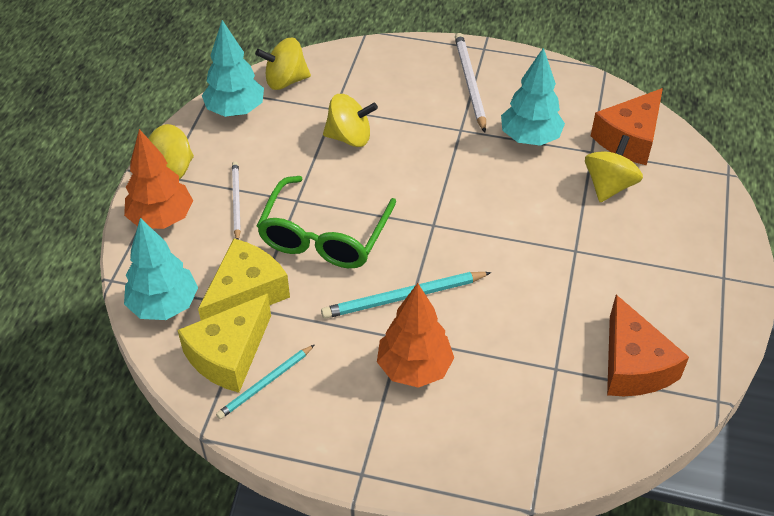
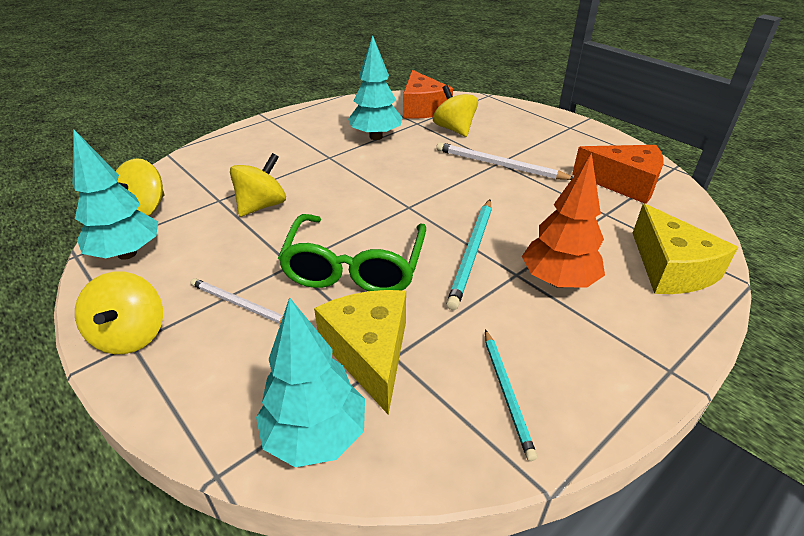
camera: 55 degrees left, 10 degrees down
(161, 219) = (185, 376): orange tree -> none
(229, 354) = (442, 406): yellow cheese -> yellow cheese (670, 268)
(324, 236) = (354, 267): green glasses -> green glasses turned 45 degrees clockwise
(470, 83) = (290, 136): white pencil -> white pencil (499, 165)

